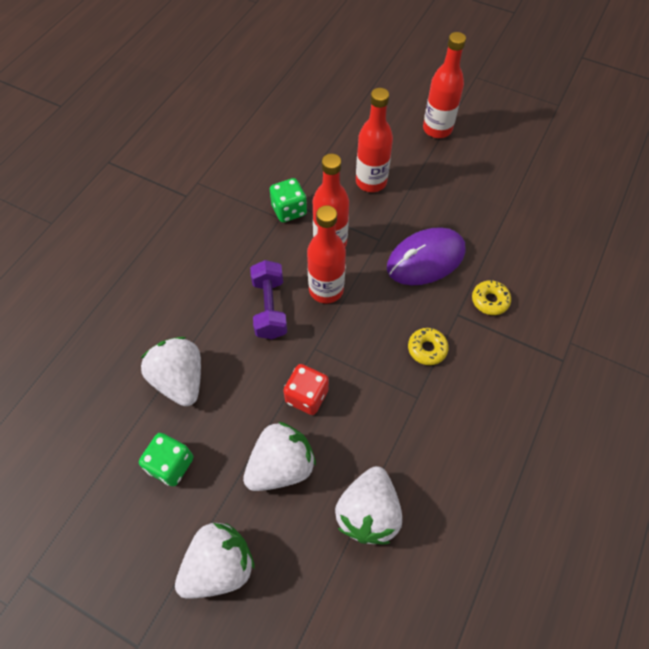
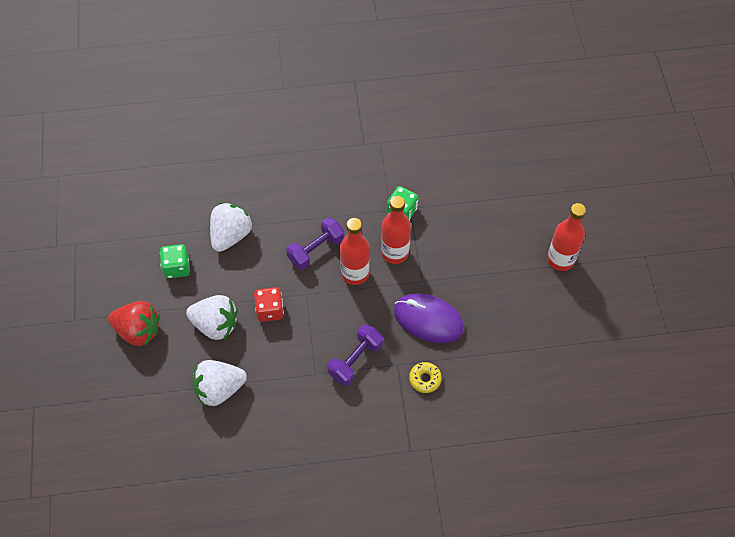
camera: 55 degrees right, 0 degrees up
(219, 566) = (138, 330): white strawberry -> red strawberry
(371, 182) = (469, 246): red bottle -> none
(427, 349) = (355, 360): yellow donut -> purple dumbbell

